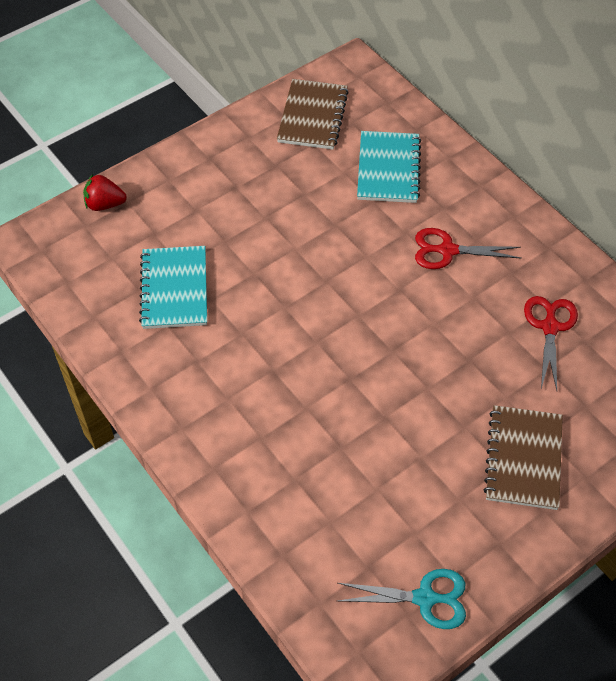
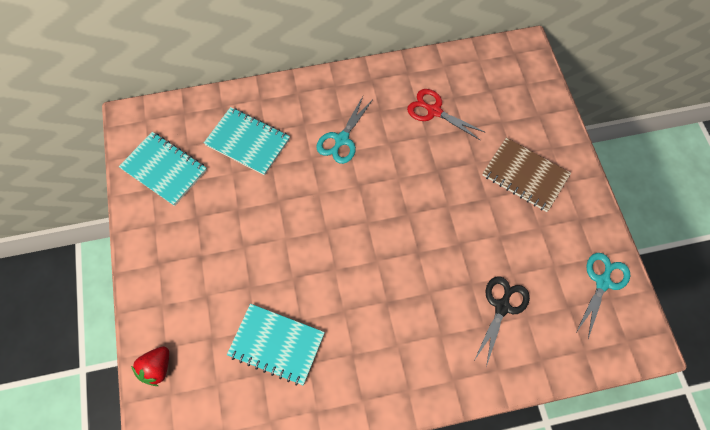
camera: 65 degrees left, 10 degrees up
(312, 116) = (164, 169): brown notebook -> turquoise notebook
(329, 490) = (502, 306): none -> black scissors
(447, 250) = (341, 140): red scissors -> turquoise scissors

